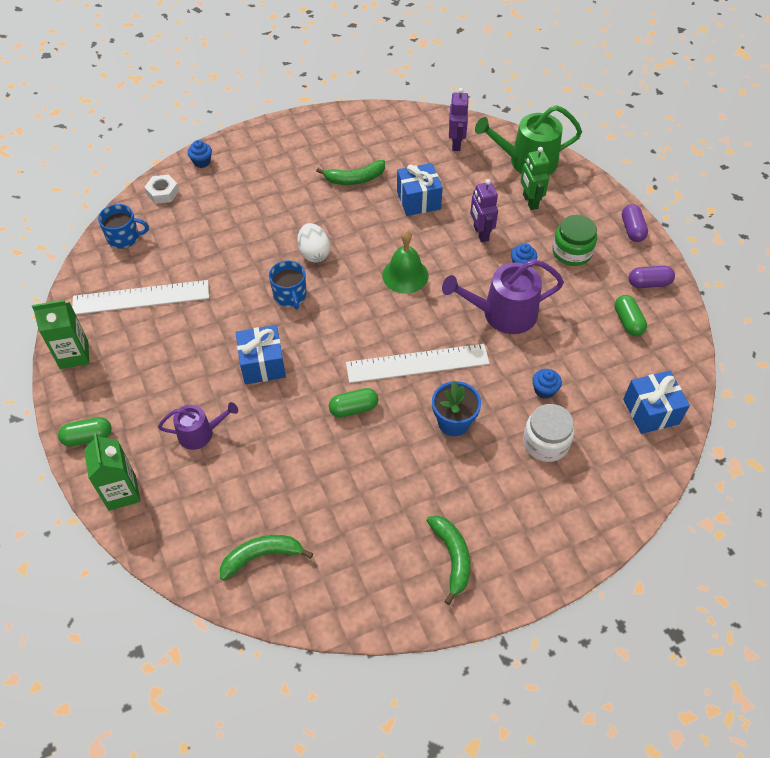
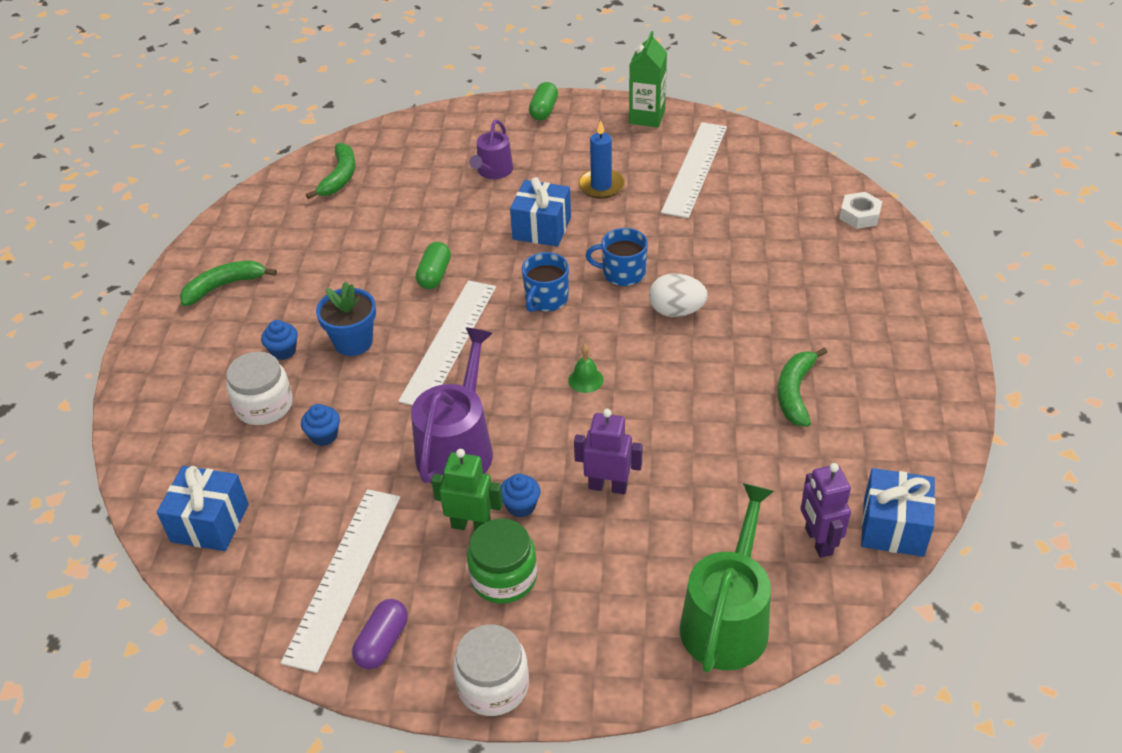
camera: 120 degrees right, 10 degrees down
(122, 492) = (471, 118): green carton -> none
(124, 237) = (796, 174): blue mug -> blue mug (546, 299)
(189, 348) = (601, 186): none -> blue candle
(202, 162) = (904, 259): blue cupcake -> blue cupcake (283, 351)
(405, 275) = (585, 379): green bell -> green bell, size x0.54
(418, 200) = (713, 444): blue gift -> blue gift (893, 527)
(452, 557) = (224, 286): green banana -> green banana turned 135 degrees clockwise
(456, 143) = (818, 541): purple robot -> purple robot turned 45 degrees clockwise
(530, 201) = (635, 576): green robot -> green robot (471, 525)
(628, 322) = (343, 576): green capsule -> white ruler
(632, 230) = (493, 685): purple capsule -> white jar

